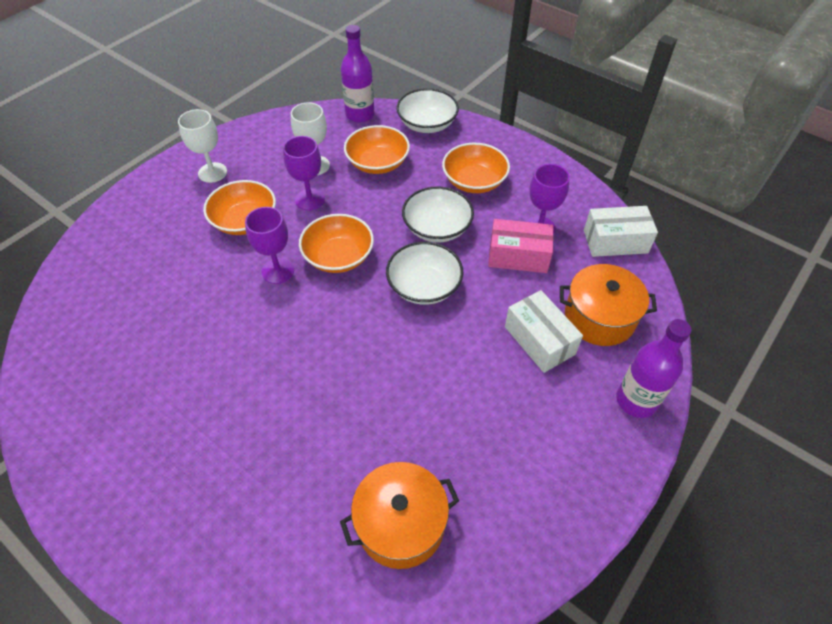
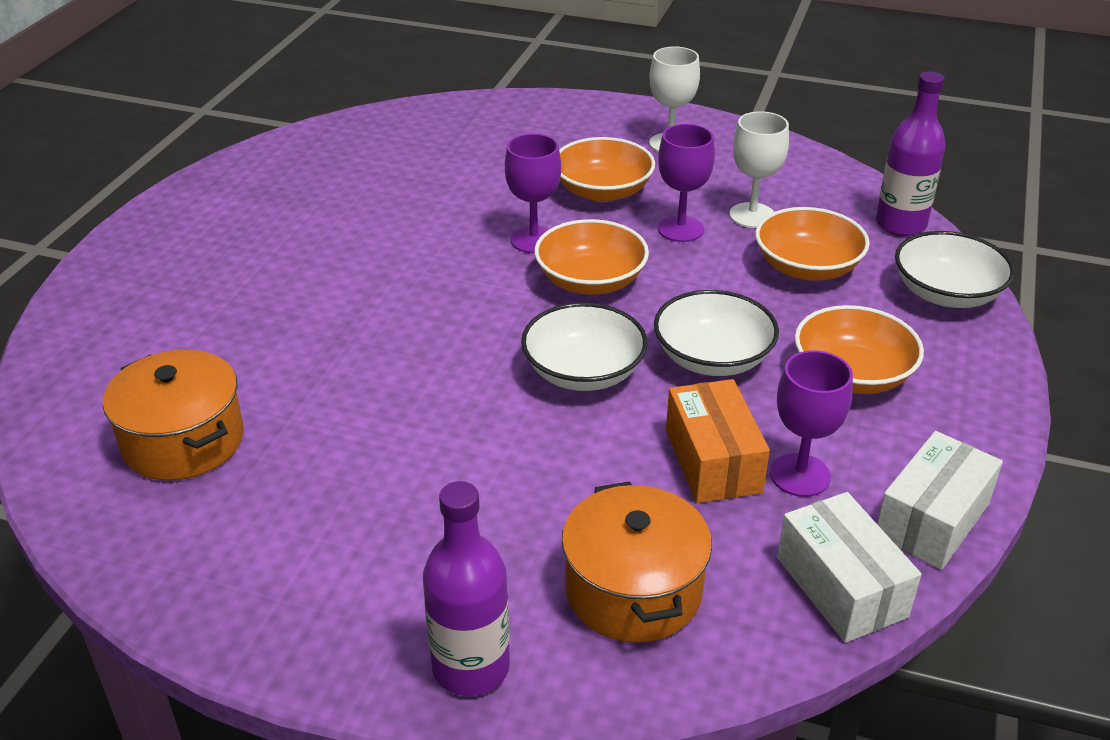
camera: 70 degrees right, 15 degrees down
(518, 256) = (712, 461): pink box -> orange box
(539, 340) = (542, 519): white box -> white box (932, 520)

